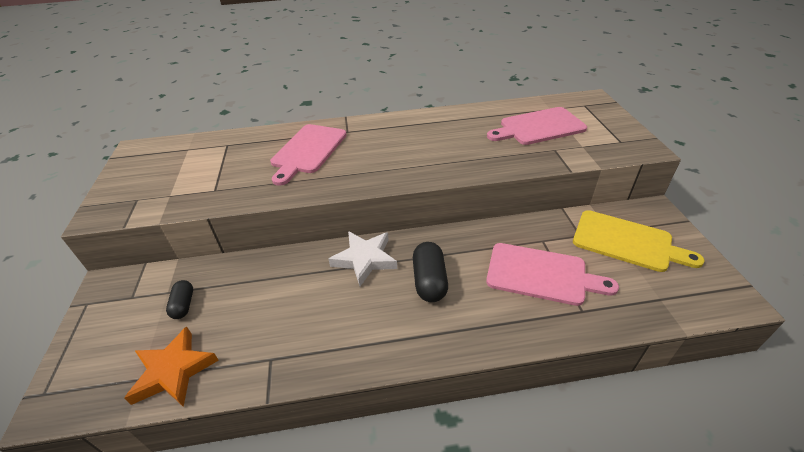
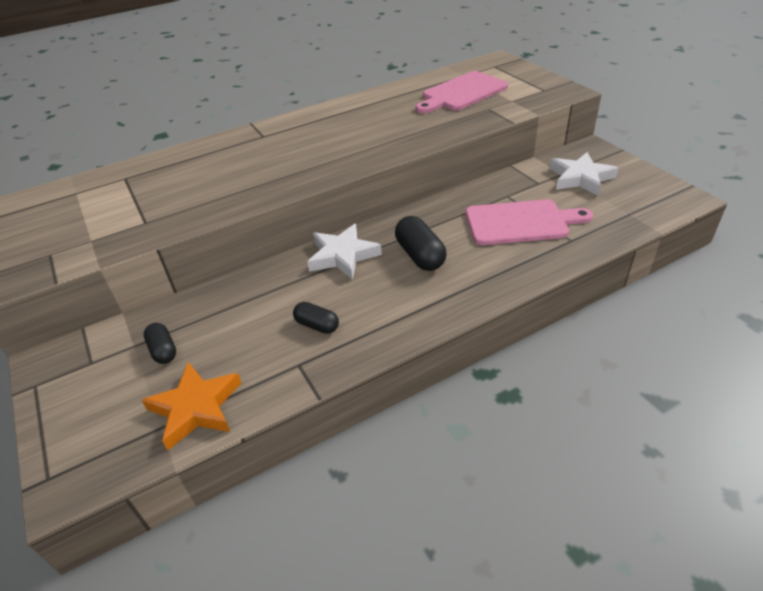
camera: 20 degrees left, 0 degrees up
(306, 324) = (317, 325): none -> black capsule
(308, 151) = (230, 163): pink cutting board -> none
(627, 242) = (580, 178): yellow cutting board -> white star

